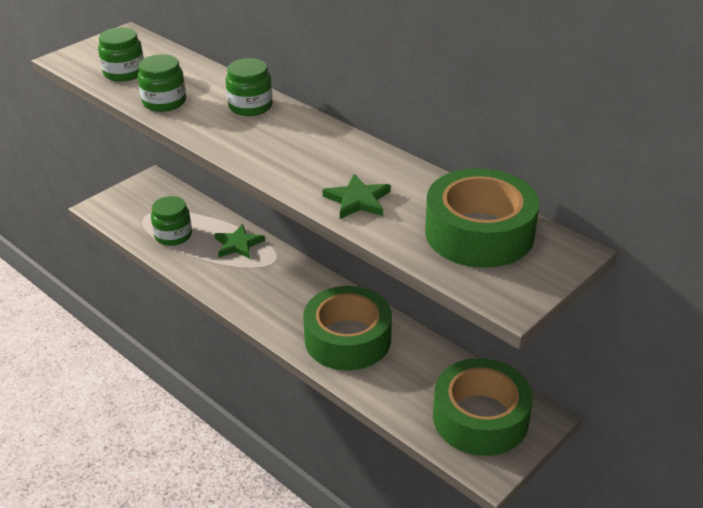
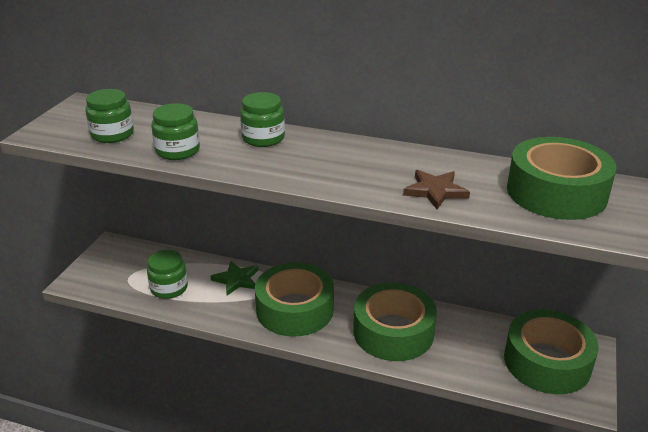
camera: 25 degrees left, 5 degrees down
(271, 289) = (295, 309): none -> green tape
(358, 200) = (435, 191): green star -> brown star

